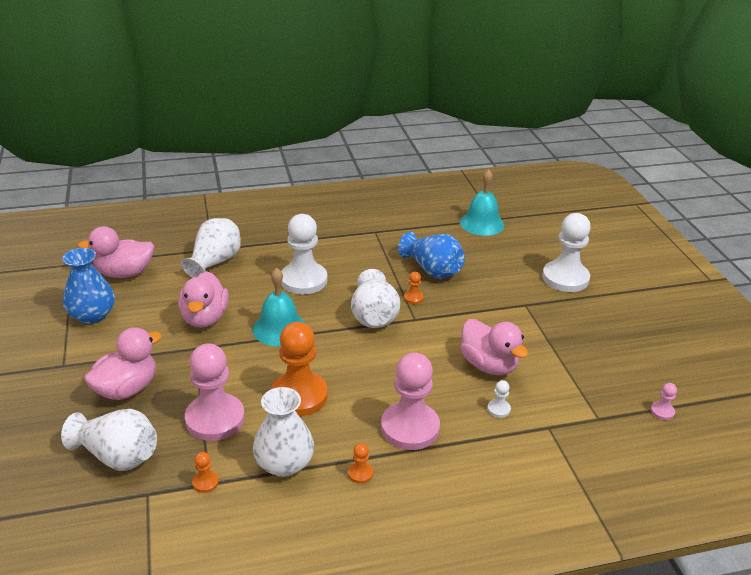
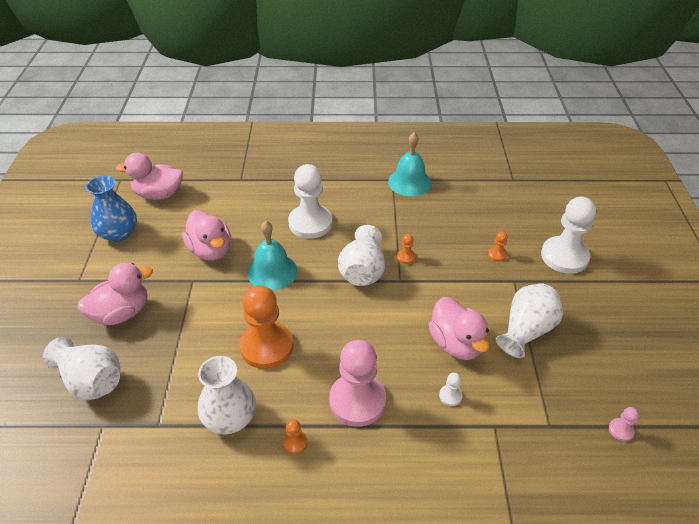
camera: 15 degrees right, 10 degrees up
(205, 318) = (211, 250): pink duck -> pink duck turned 45 degrees counterclockwise
(205, 482) = (155, 424): orange pawn -> orange pawn (497, 254)
(215, 262) = (238, 194): white vase -> white vase (526, 331)
(215, 419) = (185, 358): pink pawn -> none
(432, 270) = (434, 229): blue vase -> none
(481, 223) = (498, 183): turquoise bell -> turquoise bell (409, 182)

